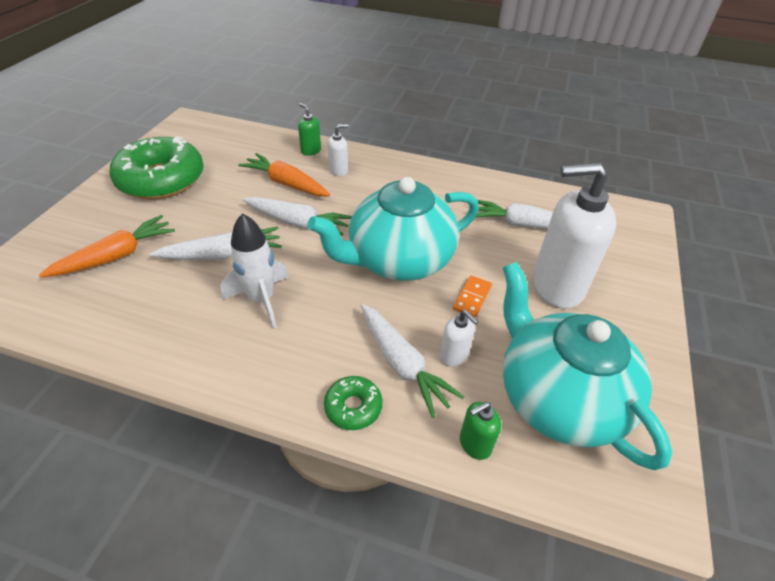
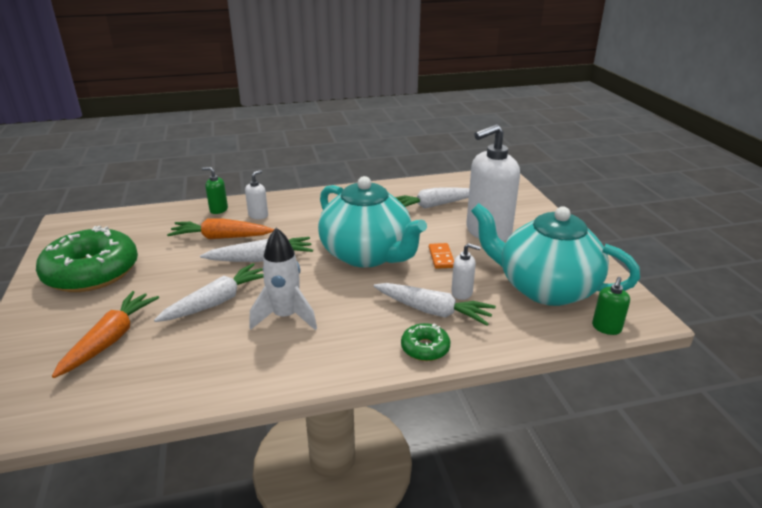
camera: 30 degrees left, 15 degrees down
(398, 260) = (367, 255): turquoise teapot -> turquoise teapot turned 75 degrees counterclockwise
(474, 444) = (521, 332): green soap dispenser -> green soap dispenser (606, 328)

